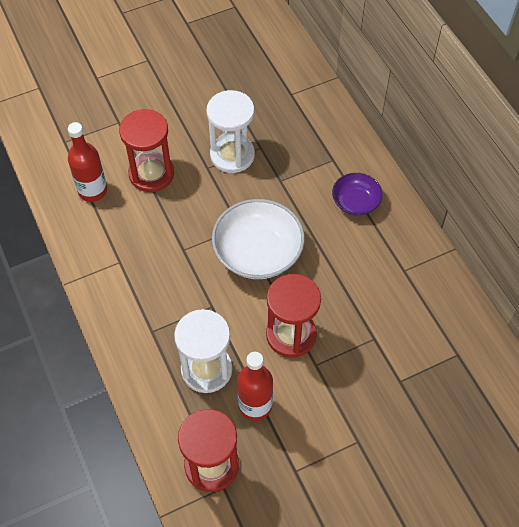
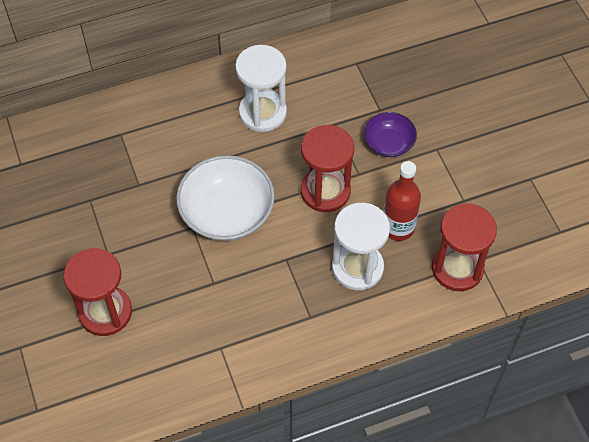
camera: 85 degrees left, 0 degrees up
(92, 191) = (118, 376): red bottle -> none
(232, 155) = (95, 228): white hourglass -> white hourglass (262, 112)
(355, 202) = (178, 120): purple bowl -> purple bowl (388, 143)

